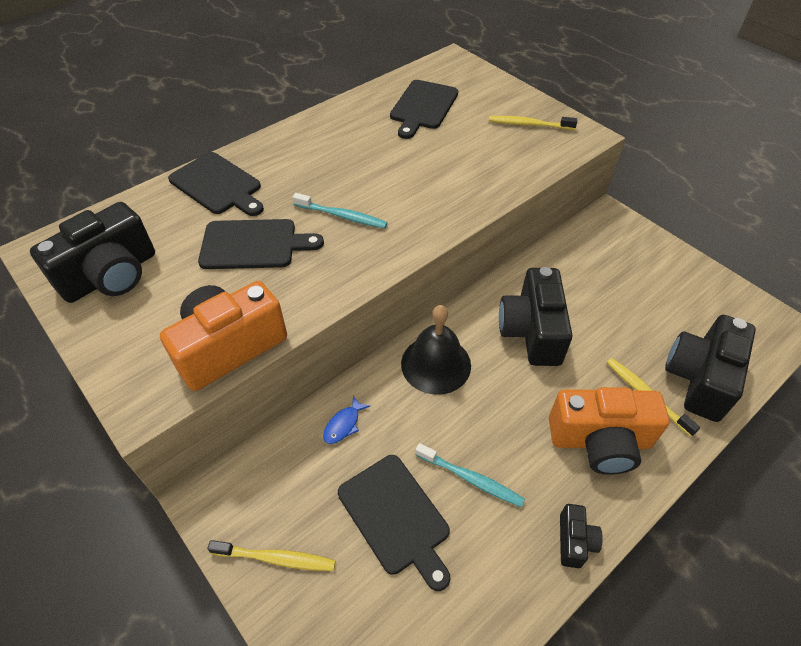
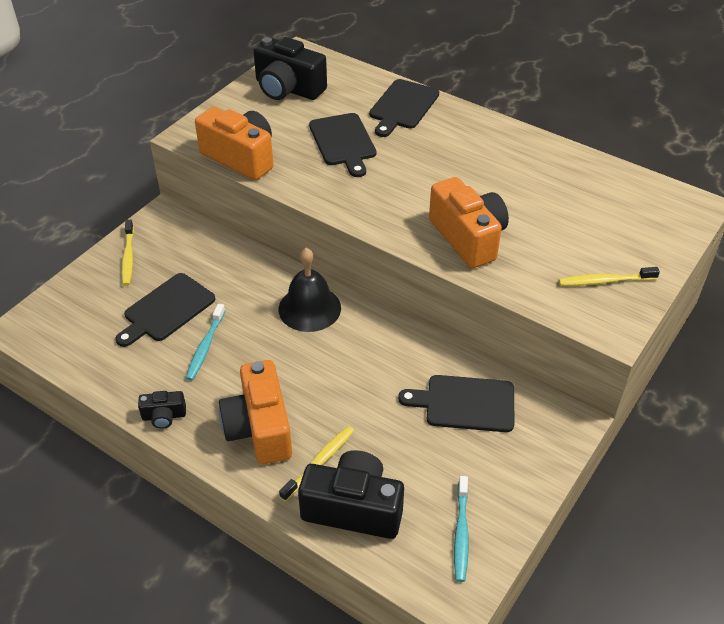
camera: 75 degrees right, 5 degrees down
(342, 216) = (396, 180): turquoise toothbrush -> turquoise toothbrush (461, 533)
(343, 425) = (236, 266): blue fish -> none
(423, 107) = (587, 198): black cutting board -> black cutting board (465, 403)
(451, 186) = (468, 238): none -> orange camera
(529, 124) = (605, 281): yellow toothbrush -> yellow toothbrush turned 90 degrees counterclockwise
(532, 331) = (369, 369): black camera -> none

